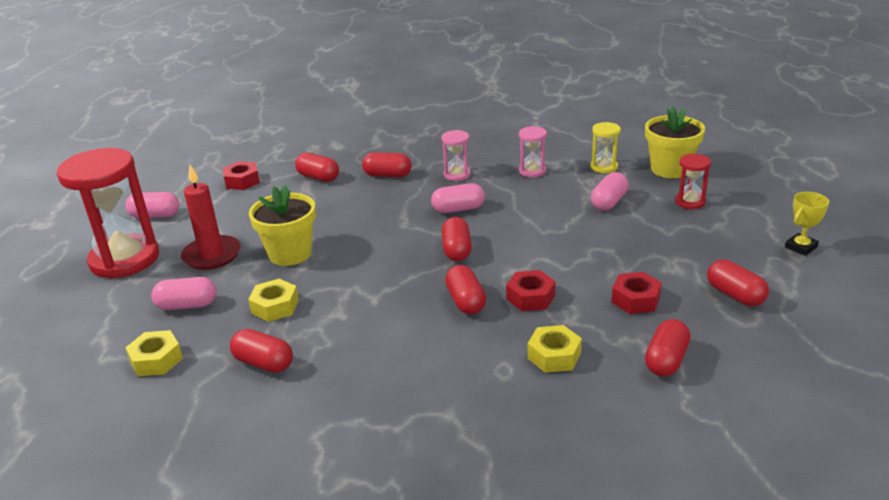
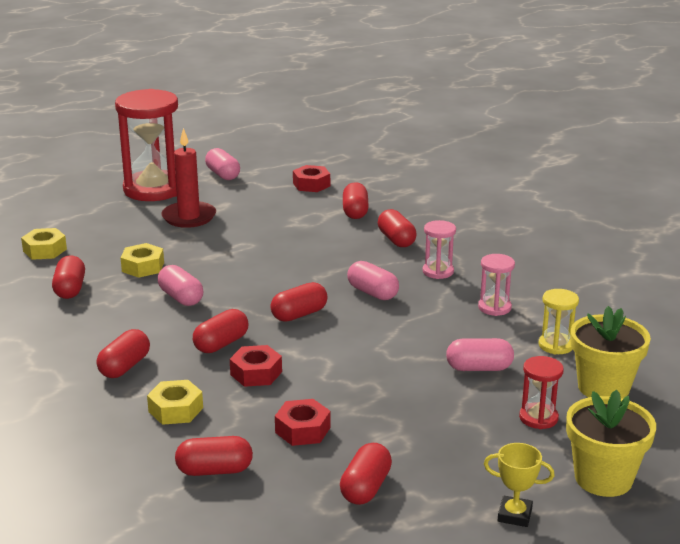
camera: 55 degrees right, 5 degrees down
(187, 305) = (116, 234): pink capsule -> pink capsule (181, 298)
(290, 254) = (221, 245): yellow flower pot -> yellow flower pot (603, 478)
(453, 366) = (125, 367): none -> red capsule

